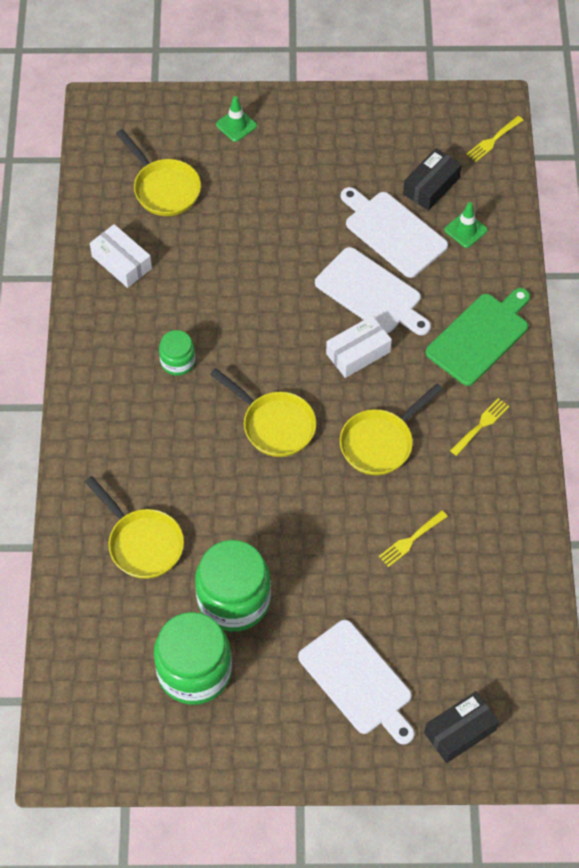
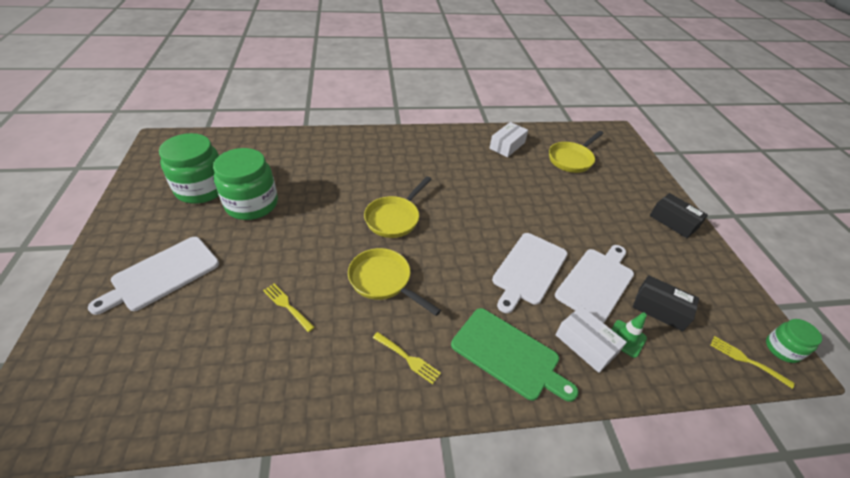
camera: 80 degrees right, 15 degrees down
(142, 543) = (302, 163): yellow pan -> none
(178, 361) = (439, 171): green jar -> green jar (782, 349)
(236, 125) = (643, 188): green traffic cone -> none
(358, 353) = (468, 263): white box -> white box (586, 344)
(460, 731) = (82, 350): black box -> black box (673, 221)

